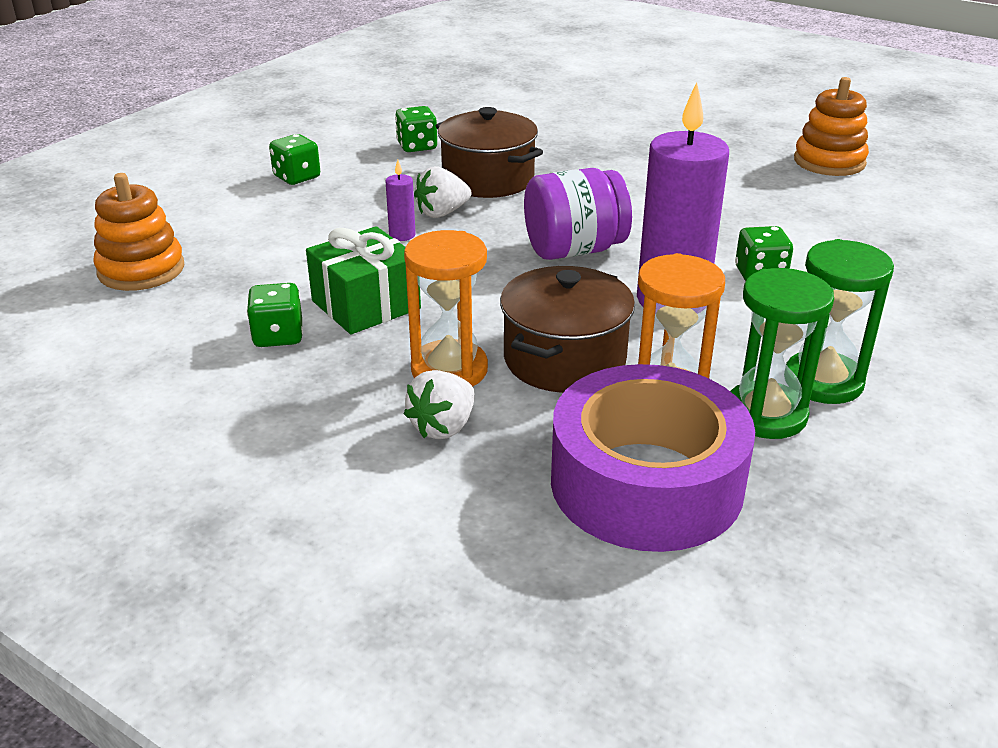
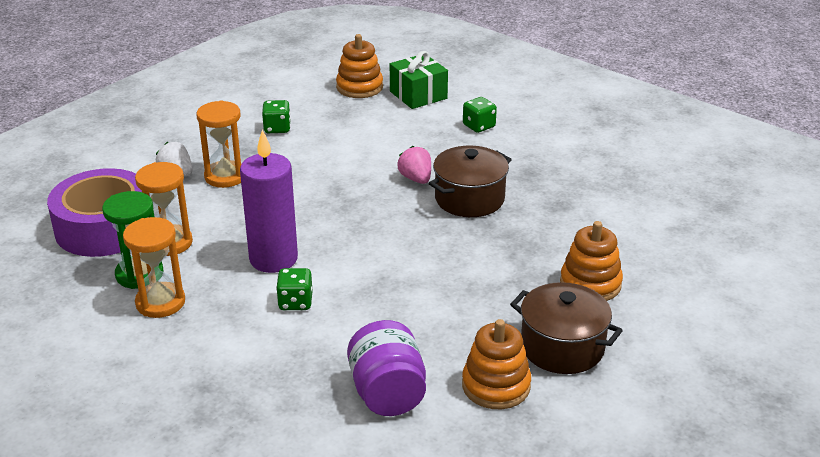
camera: 95 degrees right, 0 degrees up
(366, 305) = (301, 152): green gift -> green gift (418, 95)
(402, 235) = (385, 164): purple candle -> none
(417, 146) = (532, 171): green dice -> none
(442, 213) = (416, 179): white strawberry -> pink strawberry
(564, 359) = (221, 213): brown pot -> brown pot (562, 347)
(574, 250) = (351, 227): purple jar -> purple jar (387, 393)
(640, 122) = (590, 284): none -> orange stacking toy
(823, 381) = (160, 302): green hourglass -> orange hourglass

